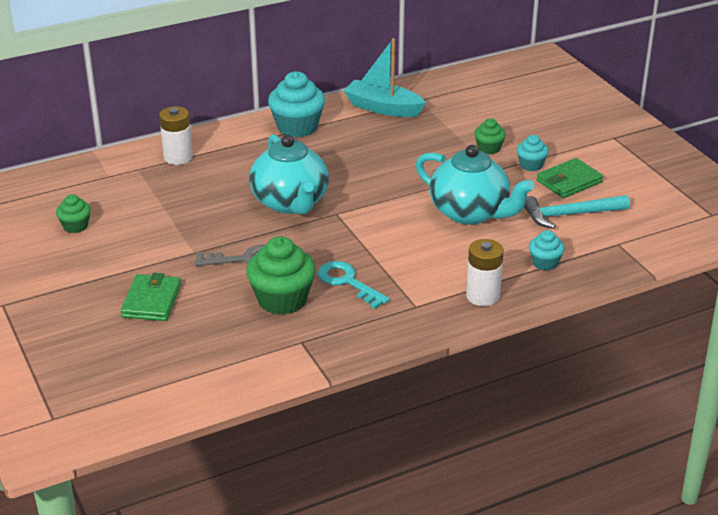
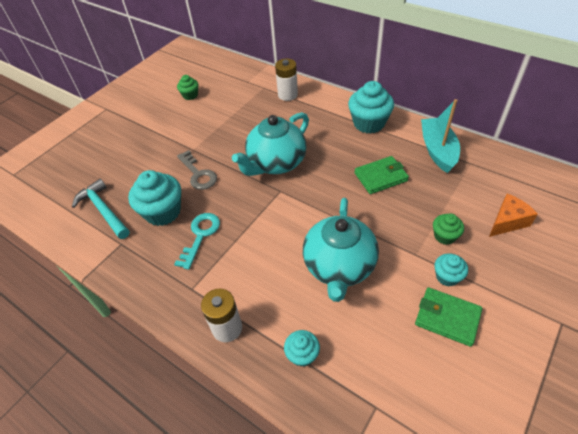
camera: 65 degrees right, 15 degrees up
(151, 301) = (134, 157): green wallet -> green wallet (380, 177)
(282, 300) = (163, 212): green cupcake -> turquoise cupcake
(503, 114) = (507, 222): none -> orange cheese
(570, 215) = (393, 342): turquoise hammer -> turquoise hammer (103, 210)

